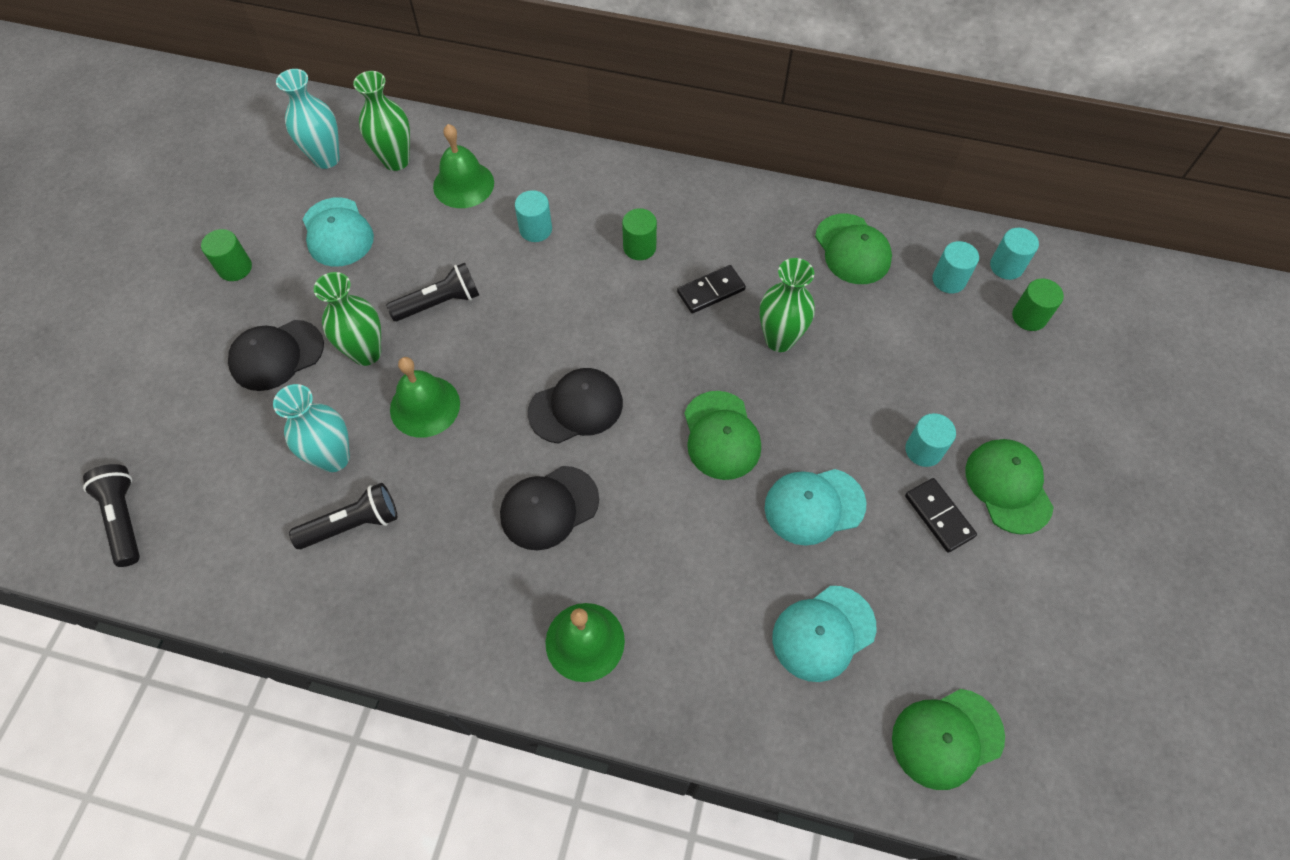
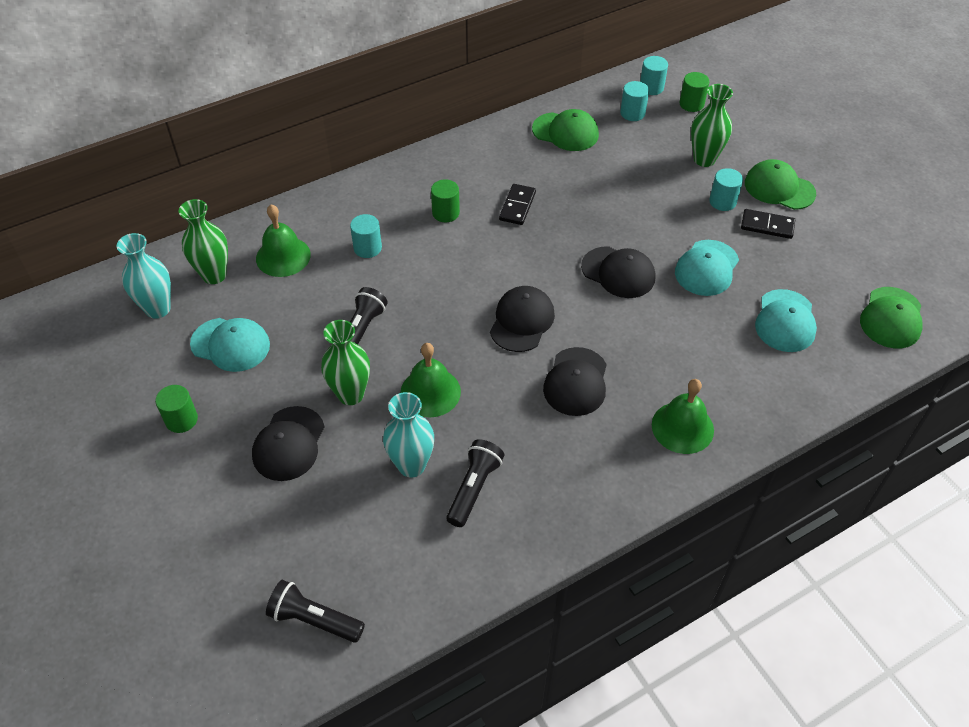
camera: 45 degrees left, 10 degrees down
(721, 435) = (618, 272): green cap -> black cap
(779, 340) = (586, 203): green vase -> green vase (704, 159)

